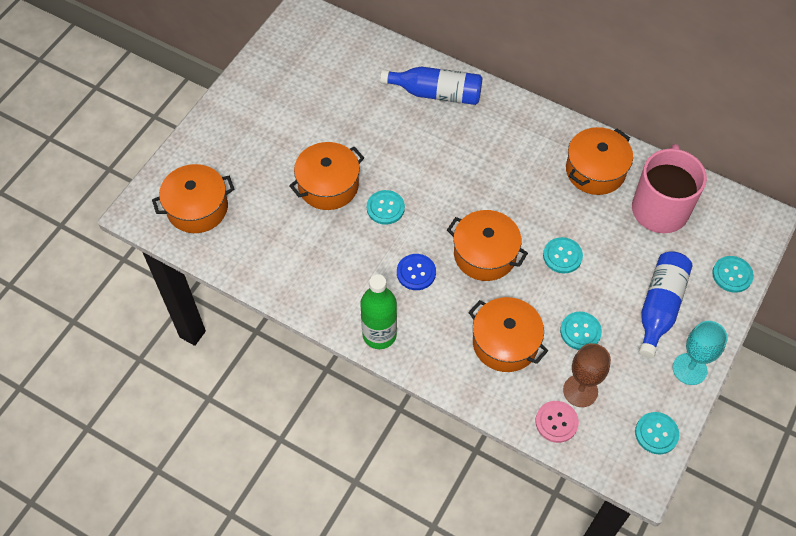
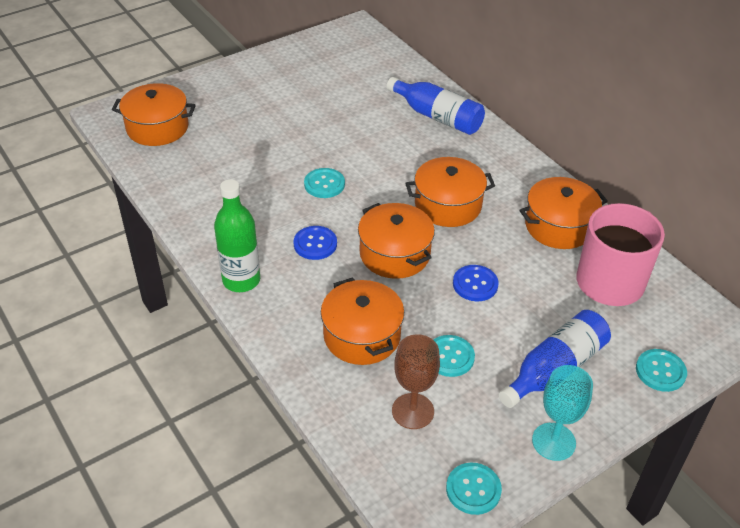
camera: 25 degrees right, 15 degrees down
(328, 185) = (284, 150): orange pot -> orange pot (448, 205)
(556, 422) = (366, 429): pink button -> none
(562, 256) = (475, 284): turquoise button -> blue button

